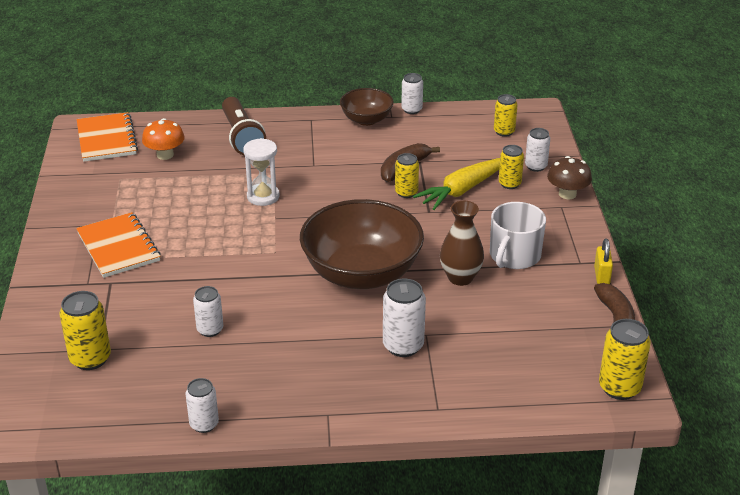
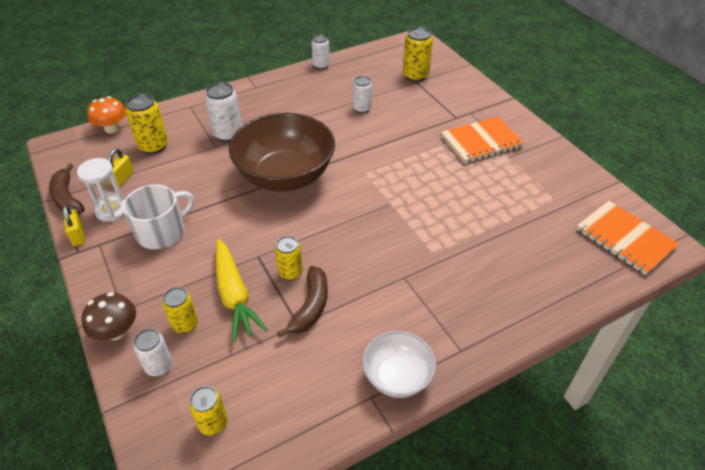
camera: 155 degrees right, 10 degrees up
(118, 247) = (481, 141): orange notebook -> orange notebook turned 60 degrees counterclockwise
(165, 155) = (551, 239): orange mushroom -> orange mushroom (112, 128)
(241, 137) = (507, 291): brown flashlight -> none
(263, 196) = (419, 222): white hourglass -> white hourglass (112, 211)
(366, 120) = (397, 376): brown bowl -> white bowl
(411, 109) = (353, 423): white can -> none
(460, 278) = (204, 196): brown vase -> none
(462, 190) = (235, 295): yellow carrot -> yellow carrot turned 135 degrees clockwise
(514, 256) = (162, 232): white mug -> white mug turned 45 degrees clockwise
(549, 324) = (123, 179): none -> yellow padlock
(619, 388) = (68, 149): yellow can -> yellow can (153, 146)

